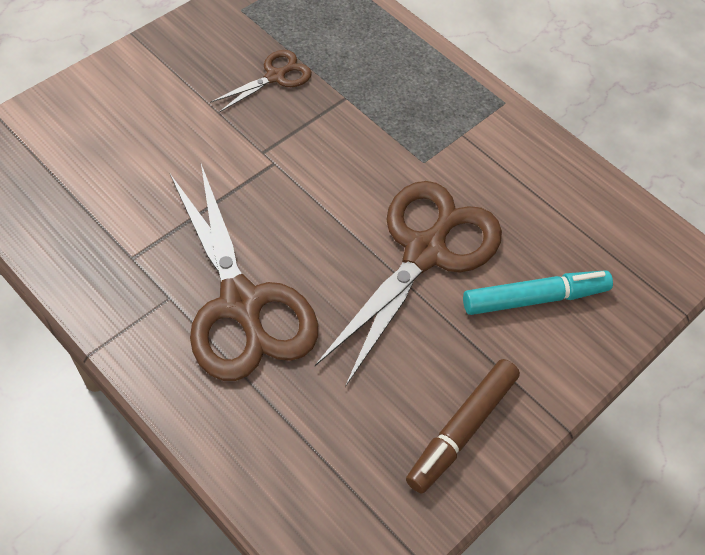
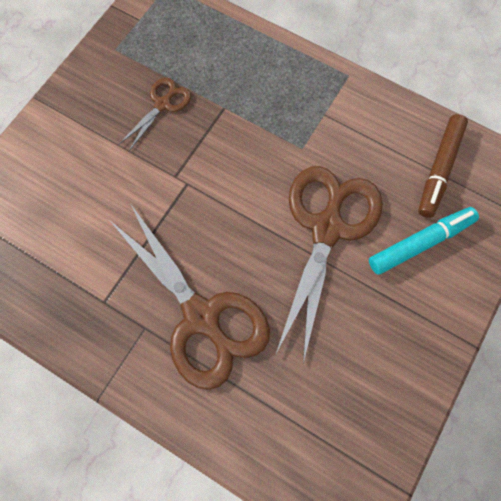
camera: 10 degrees left, 15 degrees up
(461, 429) = (398, 371): brown marker -> brown marker (439, 169)

